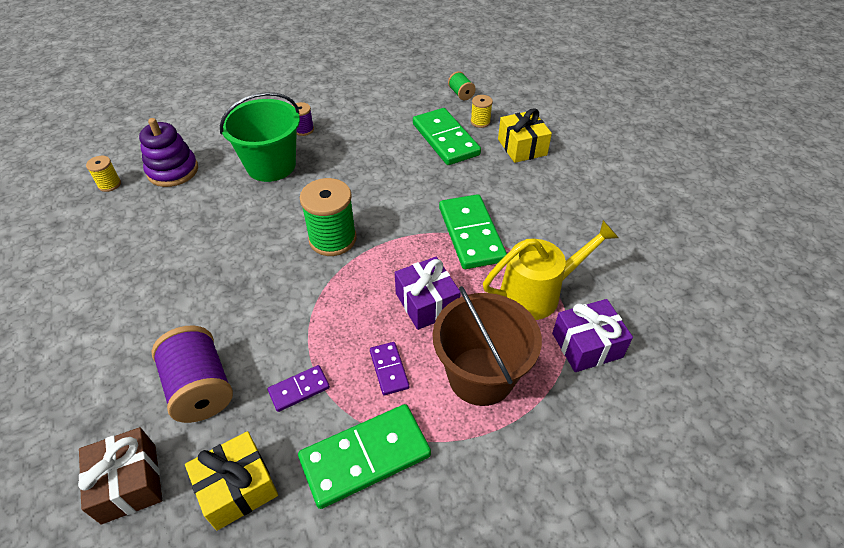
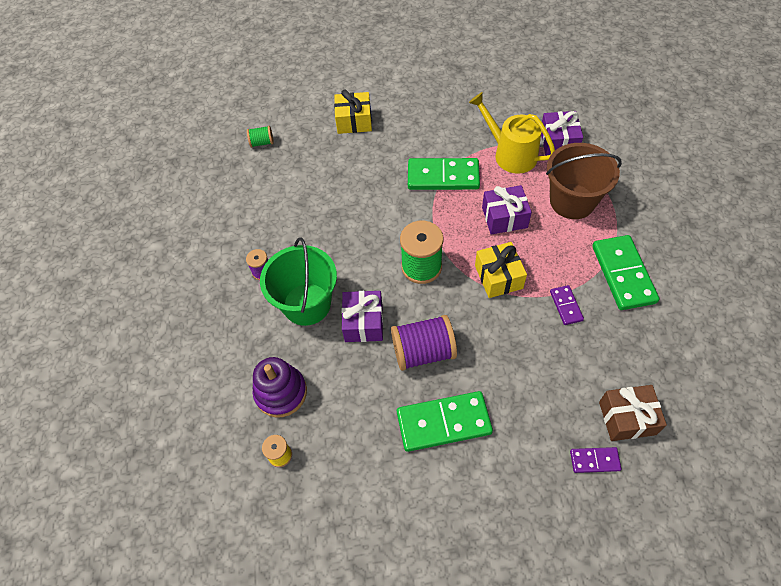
camera: 70 degrees left, 10 degrees up
(200, 388) = (554, 370): purple spool -> purple spool (423, 351)
(237, 488) = (637, 349): yellow gift -> yellow gift (498, 277)
(253, 208) = (363, 323): none -> purple gift
(389, 369) = (558, 250): purple domino -> purple domino (594, 460)
(445, 139) = (323, 167): green domino -> green domino (443, 422)
(480, 122) = (309, 139): yellow spool -> none
(538, 293) = (510, 154): yellow watering can -> yellow watering can turned 45 degrees counterclockwise

